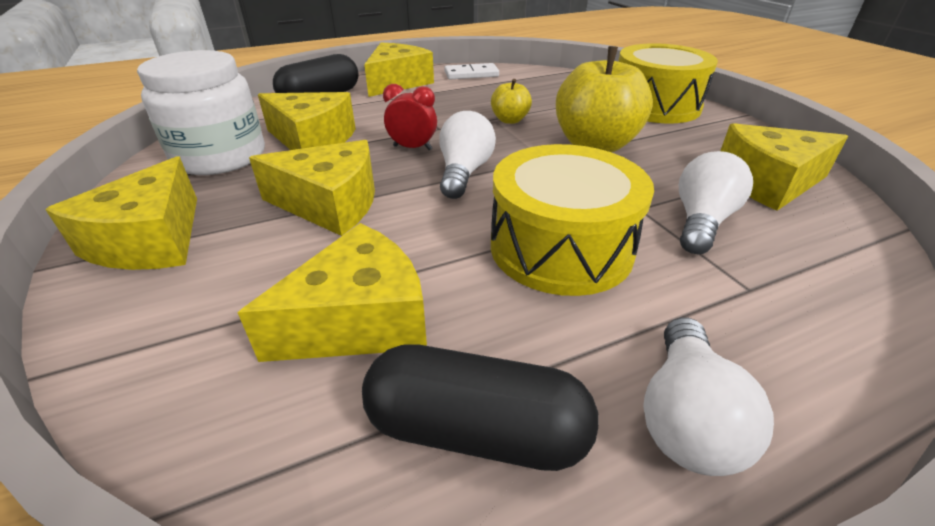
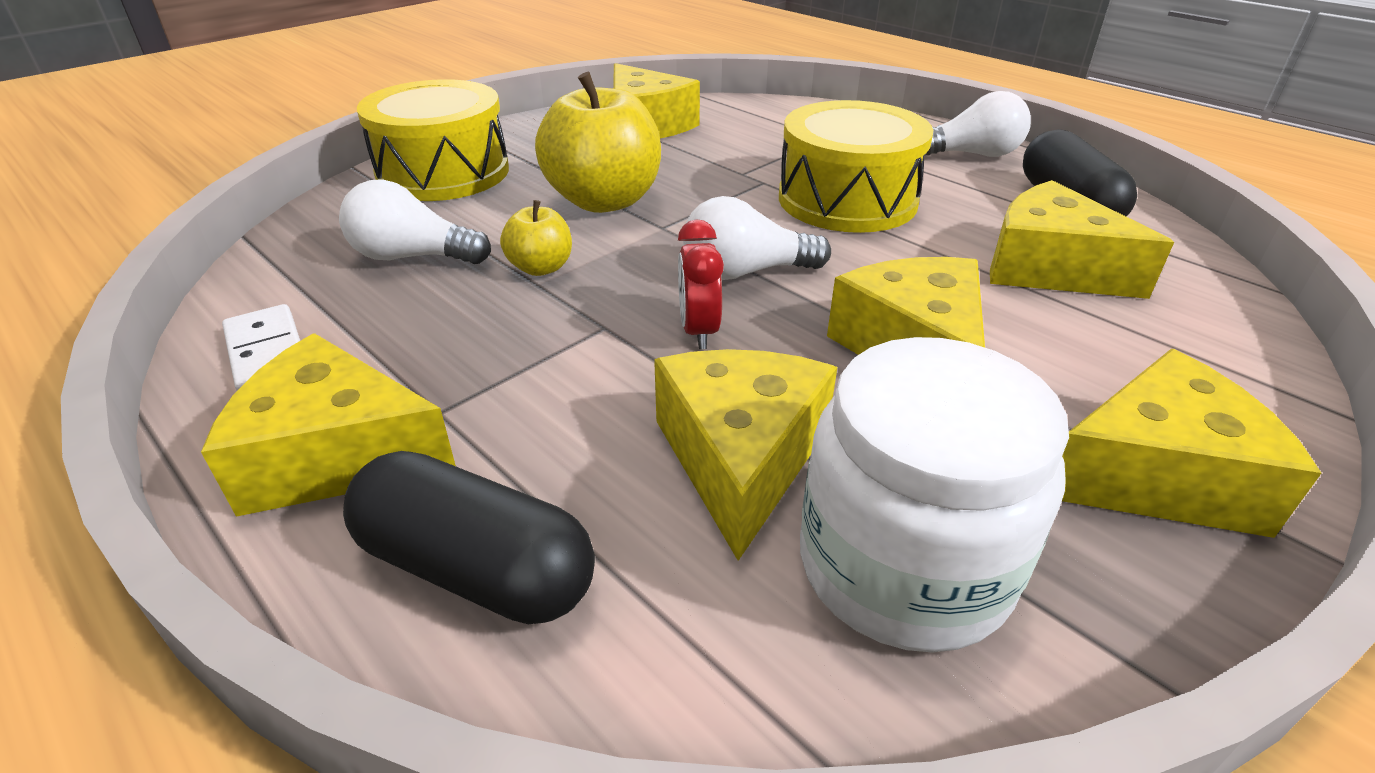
camera: 110 degrees left, 0 degrees up
(701, 221) = (744, 150): white light bulb -> white light bulb (413, 257)

